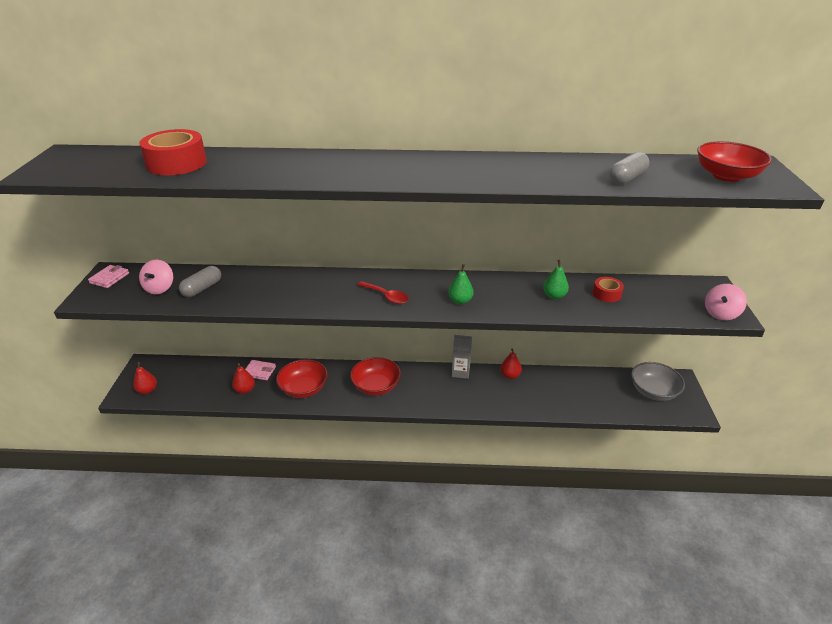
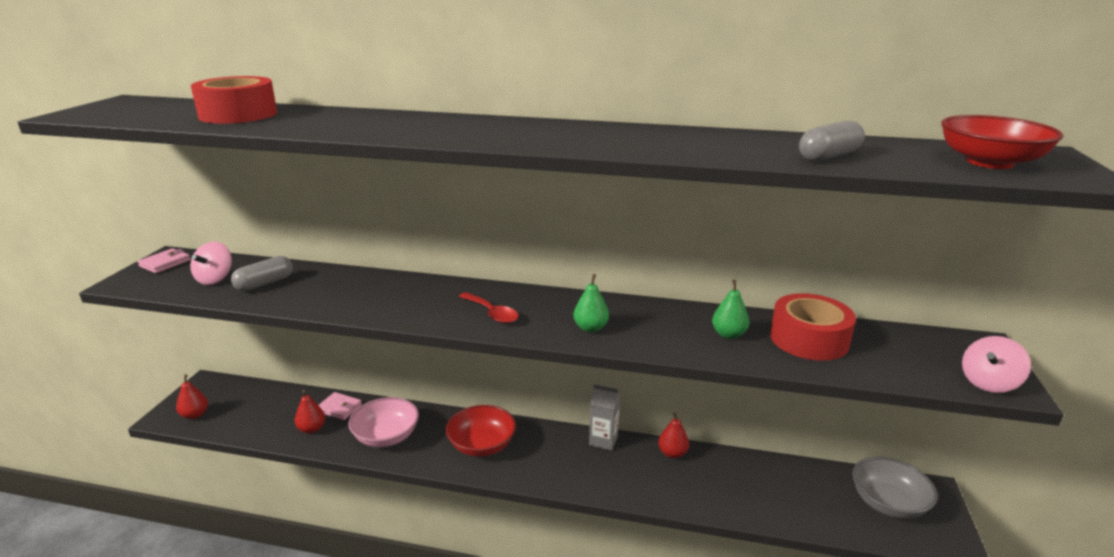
camera: 10 degrees right, 10 degrees down
(303, 388) = (386, 436): red bowl -> pink bowl
(606, 294) = (809, 339): red tape -> red tape, size x1.83

